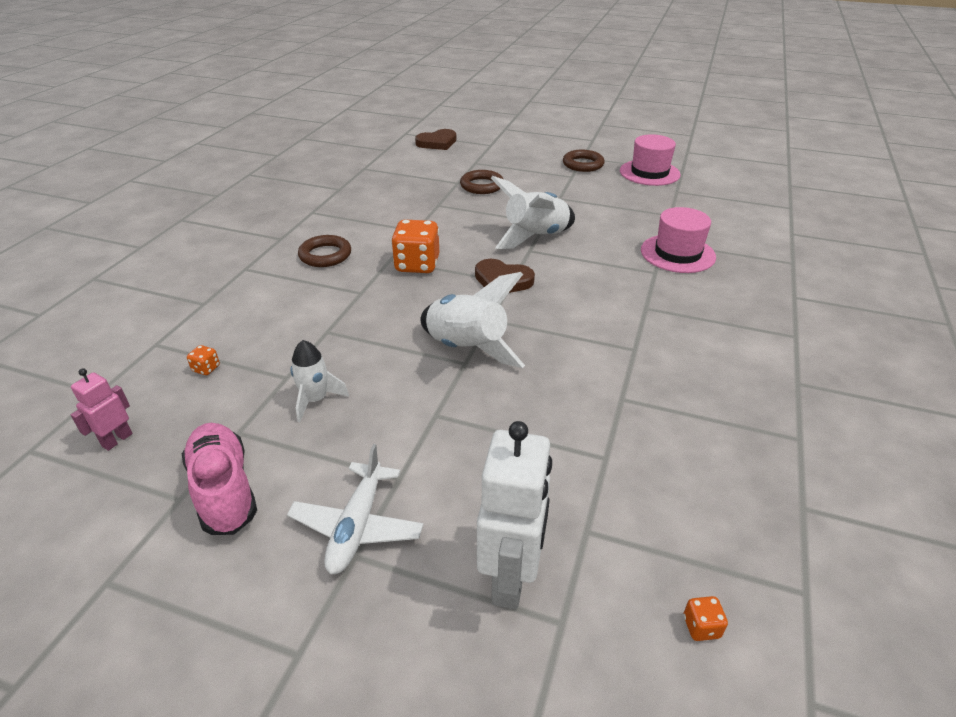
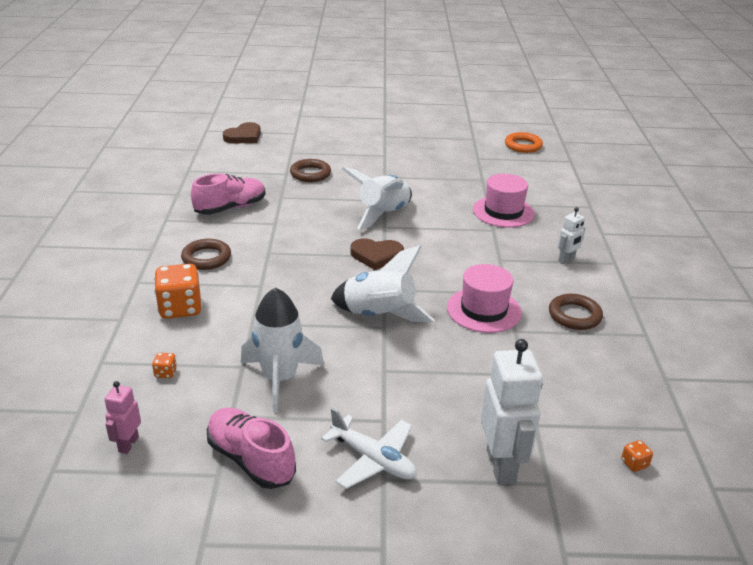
camera: 20 degrees left, 5 degrees down
(316, 400) = (280, 378): white rocket -> white rocket, size x1.71
(357, 526) = (373, 459): white plane -> white plane turned 45 degrees counterclockwise
(381, 209) = (230, 208): none -> pink shoe
(417, 265) = (296, 254): orange dice -> orange dice (180, 308)
(583, 164) = (388, 143): brown ring -> brown ring (574, 315)
(649, 173) = (448, 144): pink hat -> pink hat (484, 310)
(731, 322) = (566, 260): none -> white robot
(738, 184) = (523, 146): none -> orange ring

